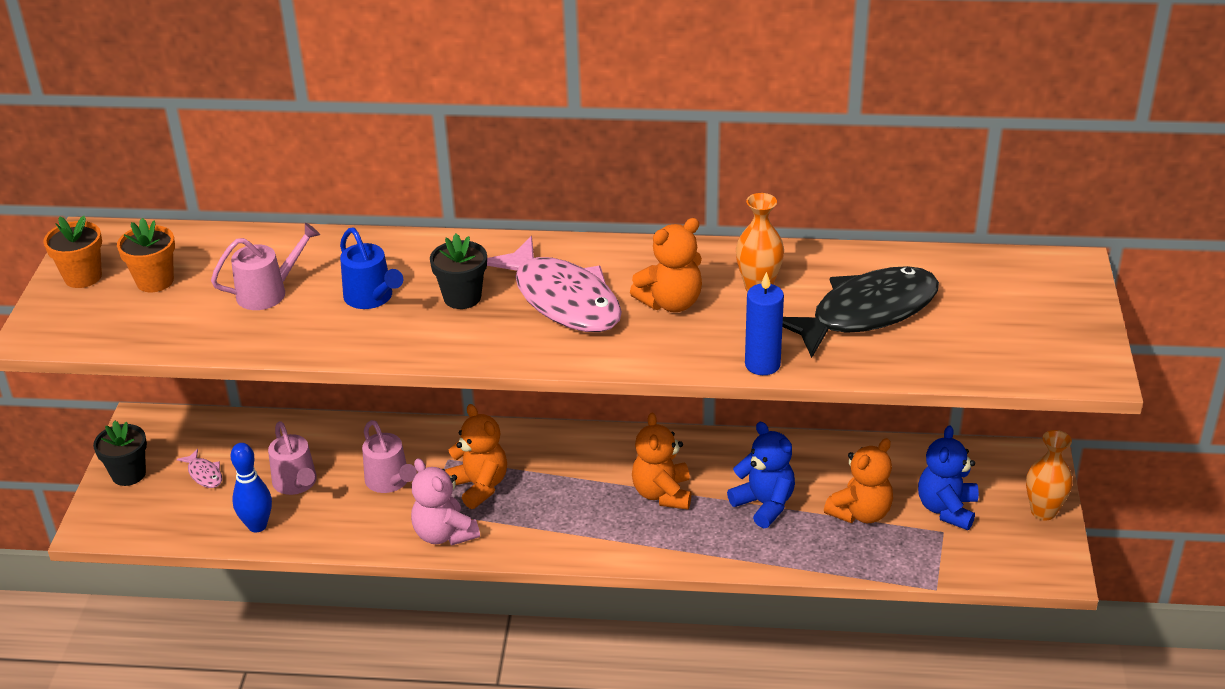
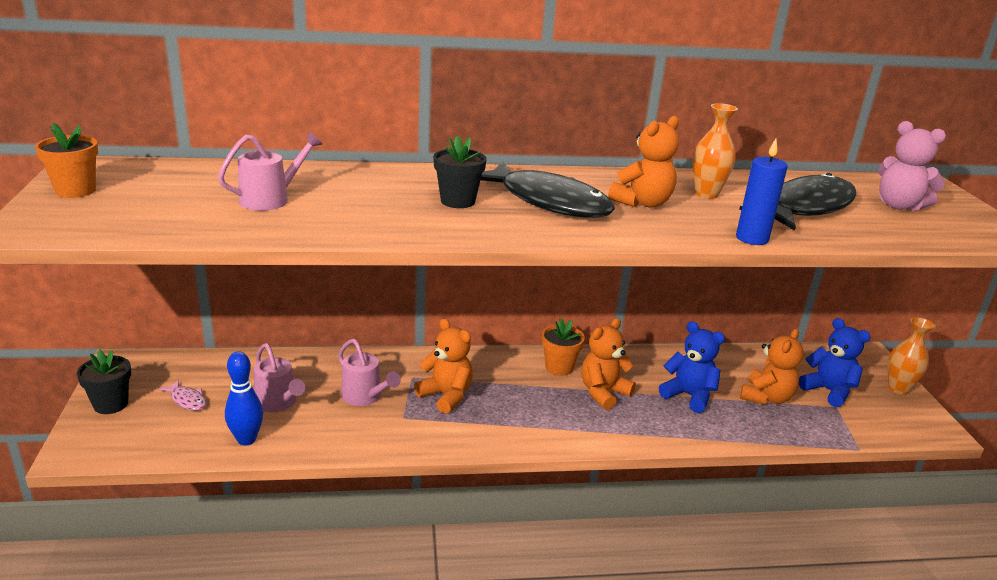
camera: 15 degrees left, 10 degrees down
(155, 281) = (152, 193): orange flower pot -> orange flower pot (559, 367)
(372, 298) = (373, 202): blue watering can -> none
(444, 534) = (427, 435): pink teddy bear -> pink teddy bear (899, 206)
(562, 299) = (548, 202): pink fish -> black fish
(662, 493) = (603, 393): orange teddy bear -> orange teddy bear turned 60 degrees clockwise
(946, 509) = (828, 391): blue teddy bear -> blue teddy bear turned 135 degrees clockwise

